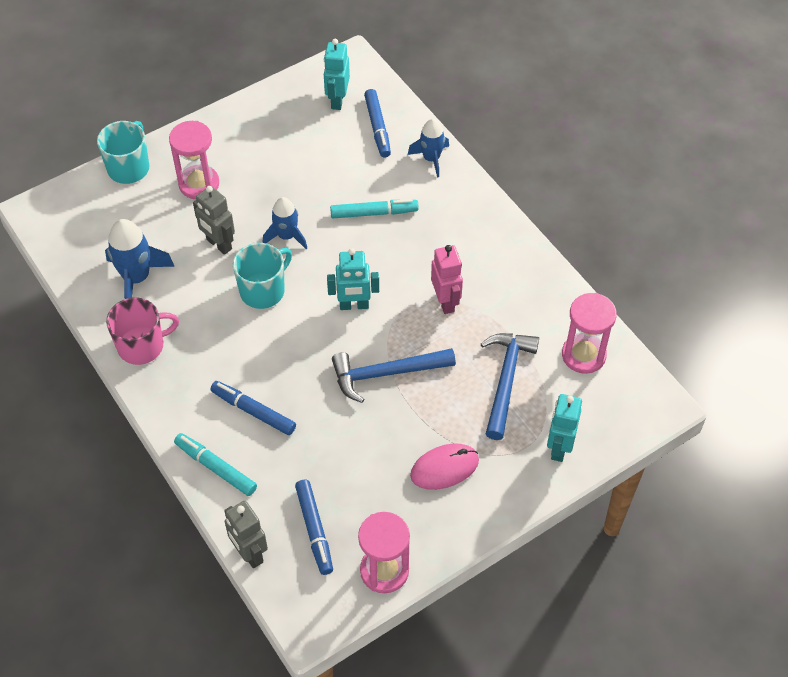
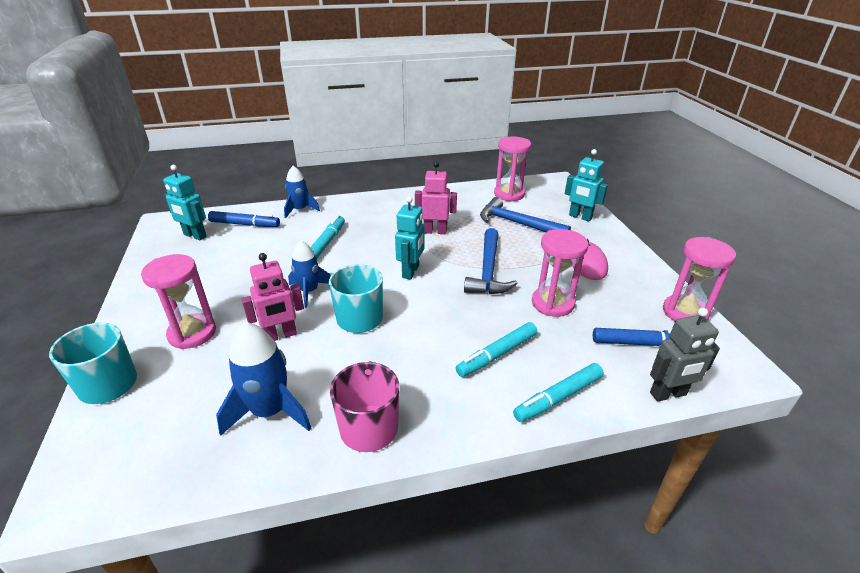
camera: 70 degrees left, 20 degrees down
(218, 244) = (280, 335): grey robot -> pink robot
(253, 411) = (497, 354): blue marker -> turquoise marker
(350, 444) = (552, 303): none -> pink hourglass

